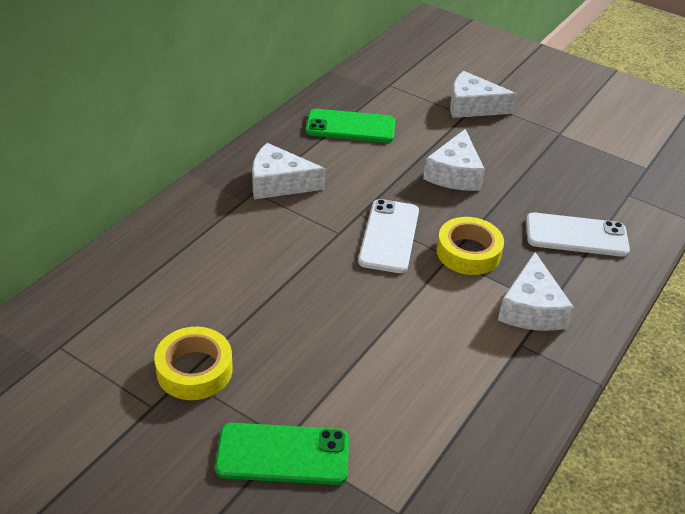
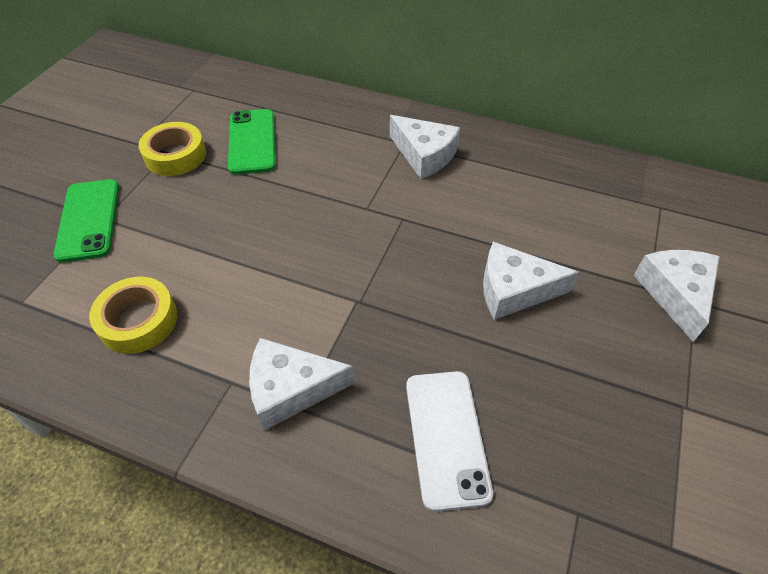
camera: 80 degrees right, 10 degrees up
(279, 183) = (424, 155): white cheese -> white cheese turned 135 degrees clockwise
(350, 127) = (550, 188): green phone -> green phone (252, 142)
(389, 236) = (375, 246): white phone -> none
(468, 252) = (371, 318): yellow tape -> yellow tape (138, 320)

